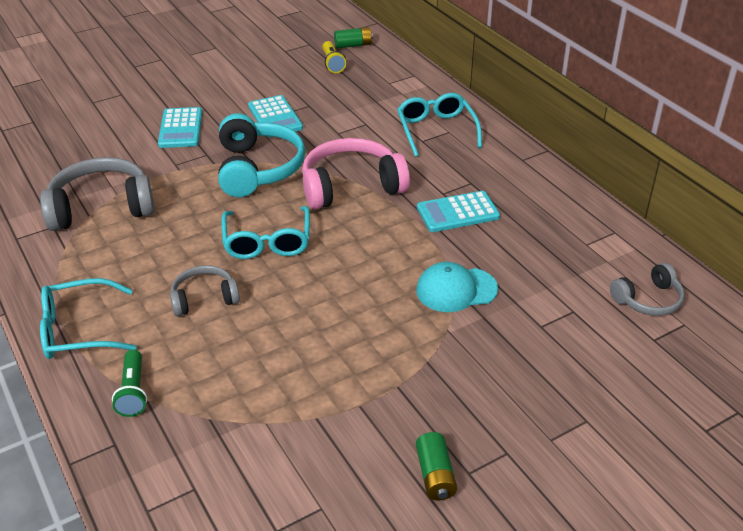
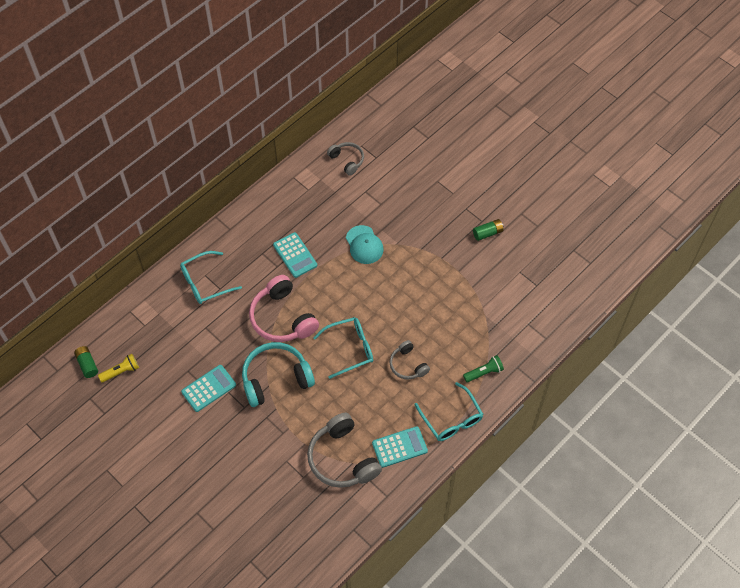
camera: 105 degrees left, 20 degrees up
(180, 128) = (237, 447): turquoise calculator -> turquoise calculator (399, 447)

